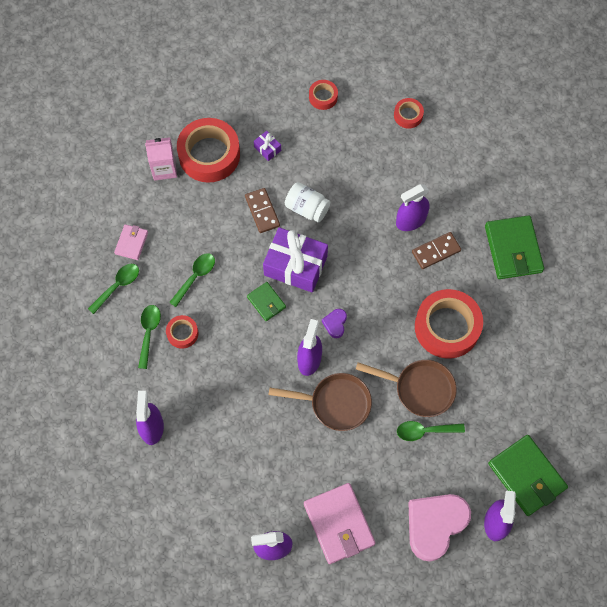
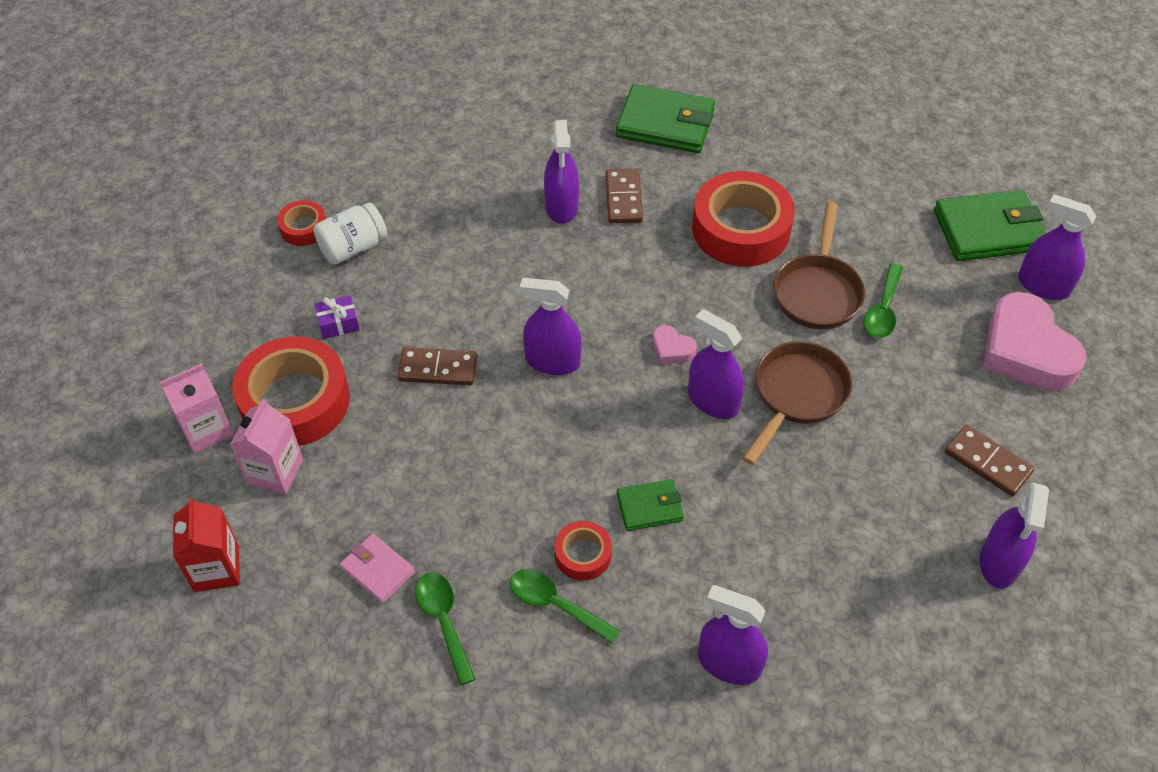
camera: 65 degrees left, 15 degrees down
(101, 173) = (216, 568): none -> red carton
(173, 124) = (206, 429): none -> pink carton
(195, 277) = (494, 499): green spoon -> none
(266, 302) = (591, 420): green wallet -> green wallet (649, 507)
(295, 266) = (552, 361): purple gift -> purple spray bottle
(307, 208) = (468, 313): white jar -> white jar (353, 248)
(335, 324) = (672, 349): purple heart -> pink heart
(339, 524) = (987, 462): pink wallet -> brown domino
(408, 115) = (402, 150): red tape -> none
(419, 389) = (818, 292): brown pan -> brown pan turned 150 degrees clockwise

